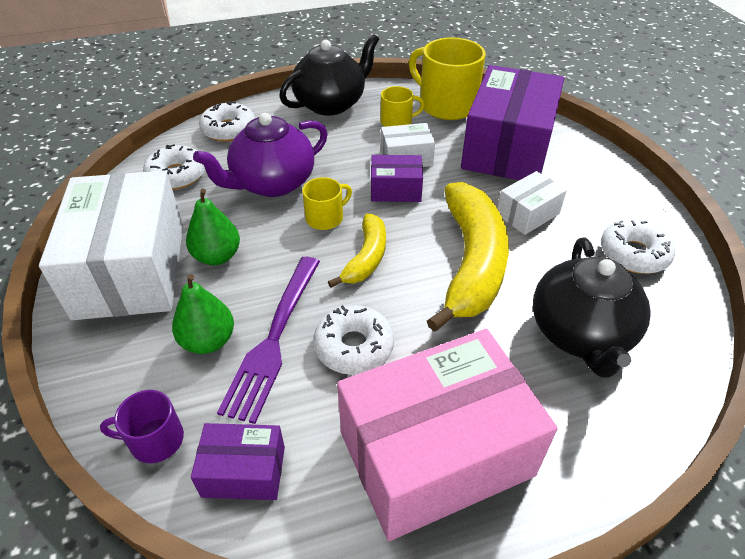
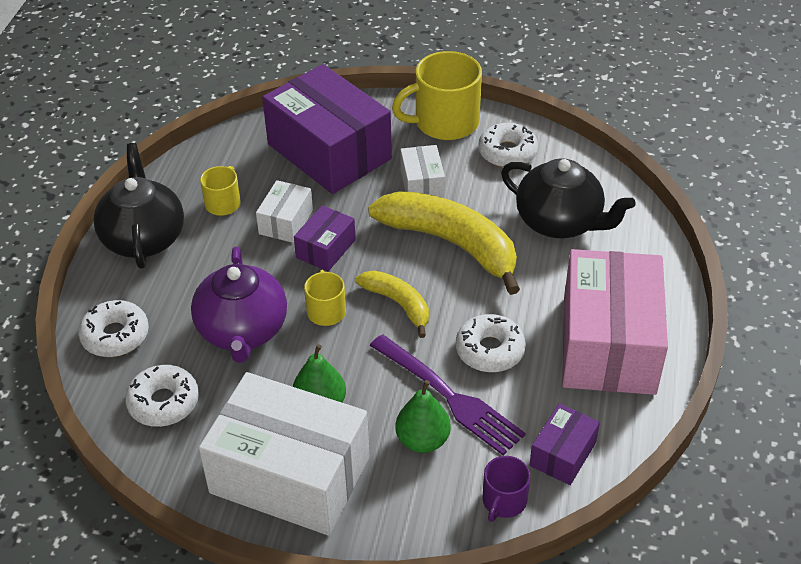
camera: 60 degrees left, 0 degrees up
(446, 105) = (227, 157): yellow mug -> yellow mug (445, 122)

